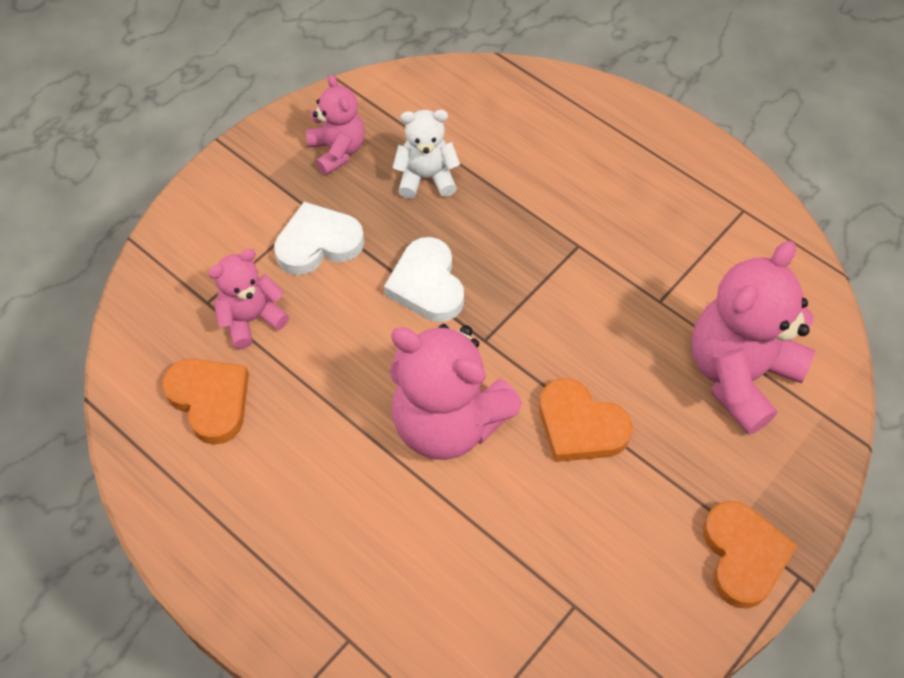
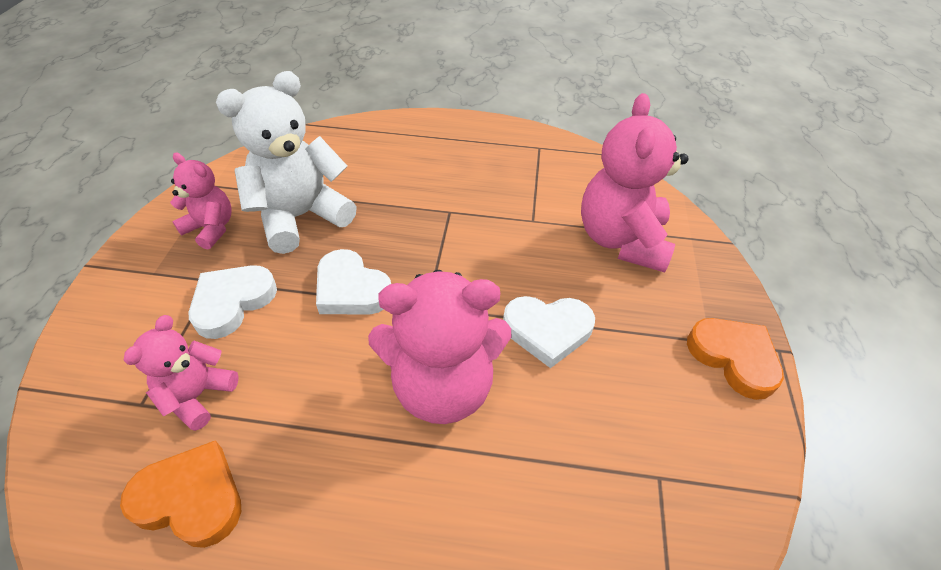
camera: 35 degrees left, 10 degrees down
(426, 178) = (301, 217): white teddy bear -> white teddy bear, size x1.79
(580, 426) = (547, 330): orange heart -> white heart

